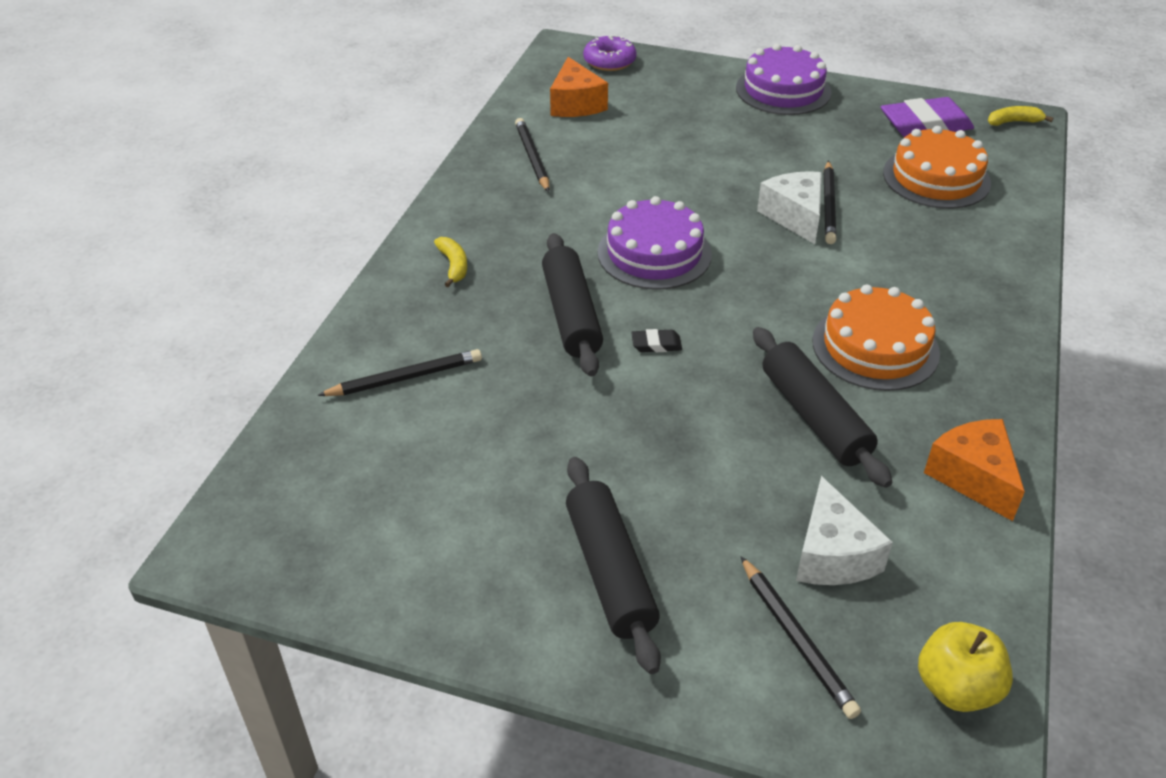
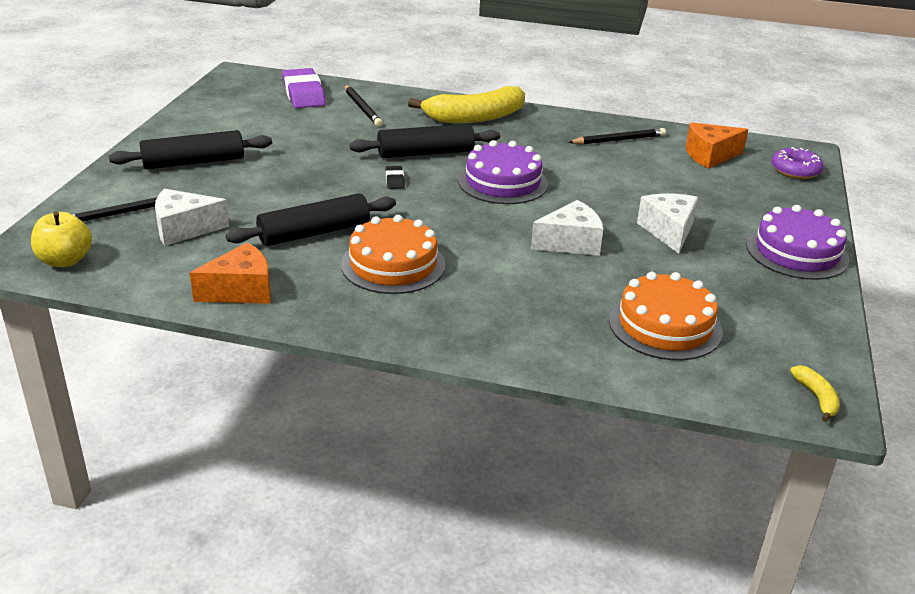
camera: 85 degrees right, 10 degrees down
(453, 266) = (475, 117): yellow banana -> yellow banana, size x2.31
(756, 153) = (668, 231): none -> white cheese
(828, 205) = (593, 260): black pencil -> none
(925, 125) = (773, 332): purple eraser -> purple eraser (304, 94)

